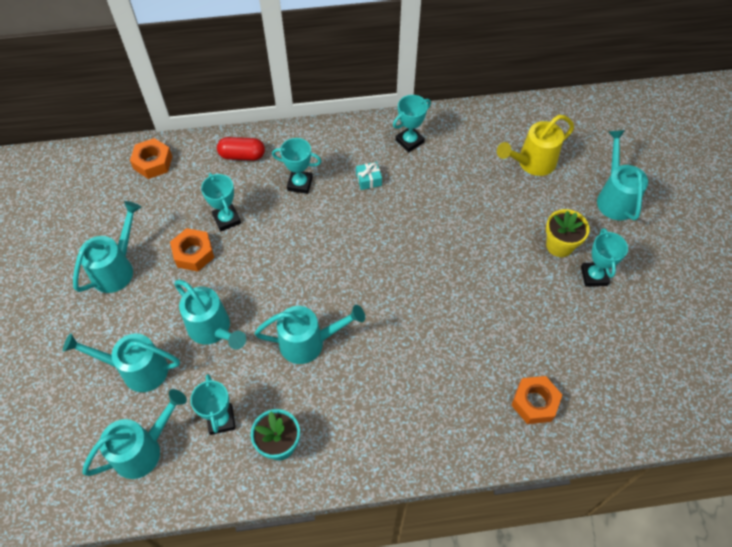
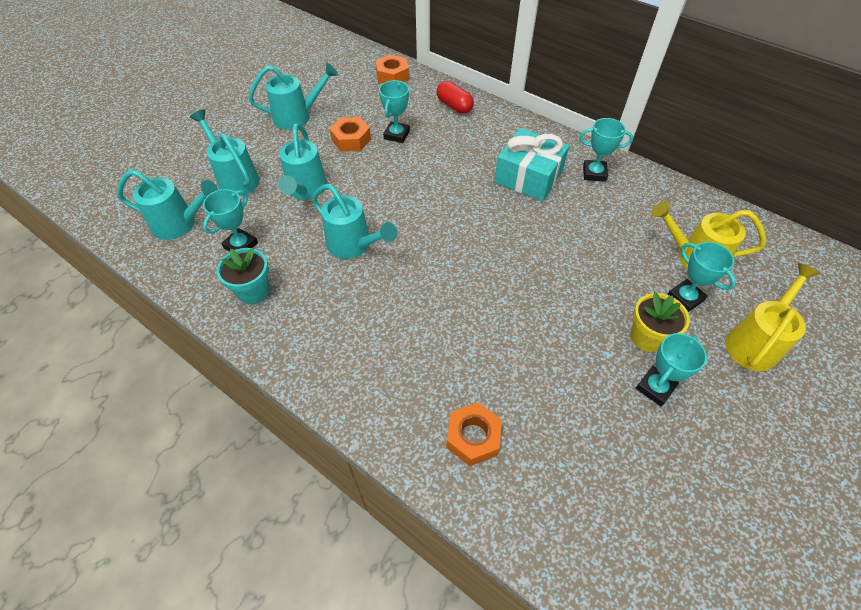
camera: 45 degrees right, 5 degrees down
(300, 184) = (473, 146): turquoise trophy -> turquoise trophy (685, 298)
(368, 180) = (528, 177): turquoise gift -> turquoise gift, size x2.38
(614, 198) = (754, 342): turquoise watering can -> yellow watering can

